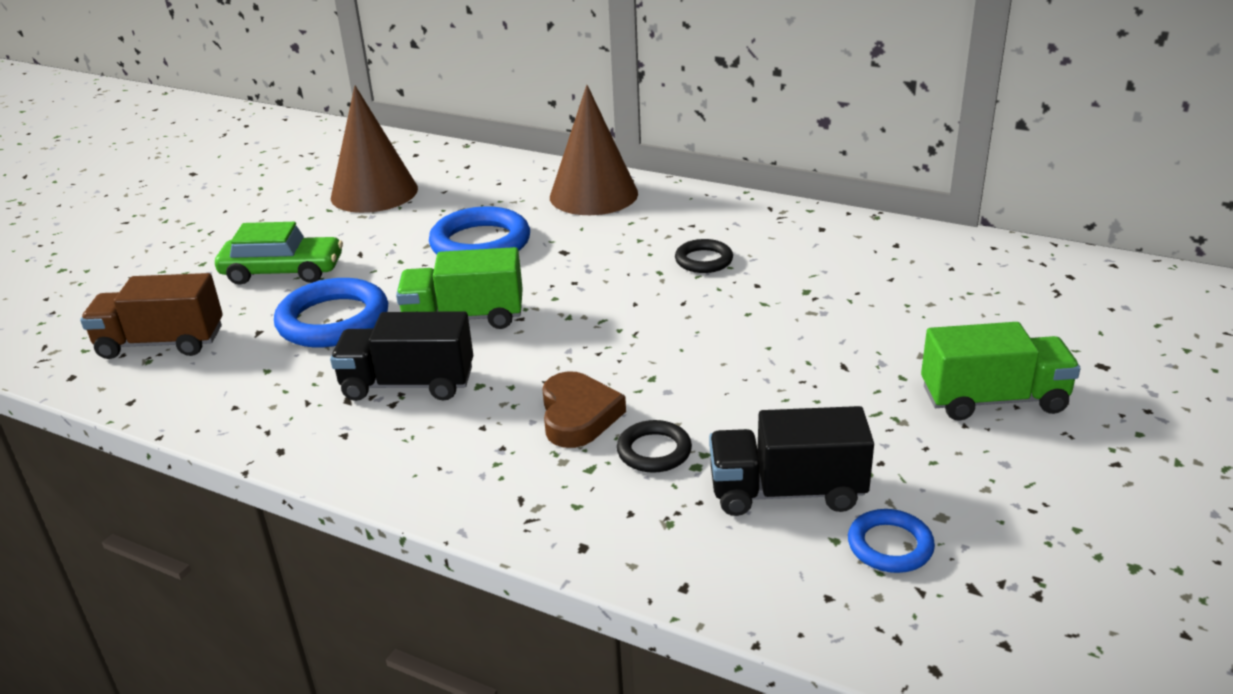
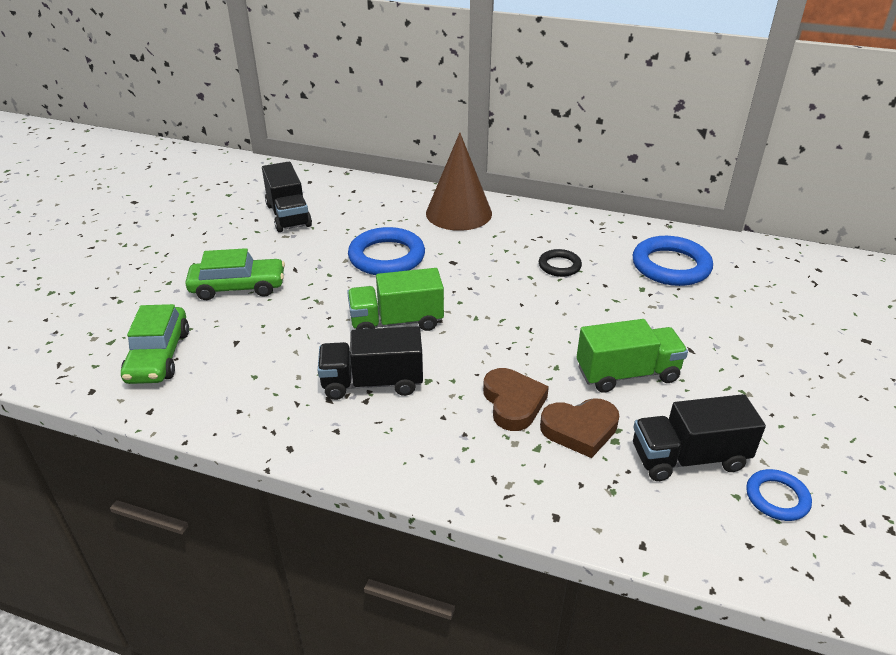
camera: 10 degrees left, 5 degrees up
(161, 343) = (158, 356): brown truck -> green car
(333, 320) = (293, 329): blue ring -> blue ring (671, 266)
(374, 193) = (288, 215): brown cone -> black truck
(654, 451) = (580, 430): black ring -> brown heart
(993, 400) = (804, 372): green truck -> green truck (627, 374)

